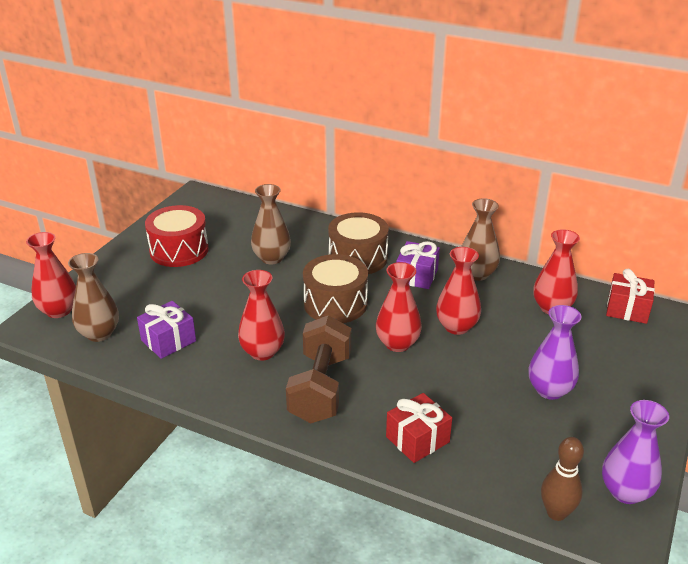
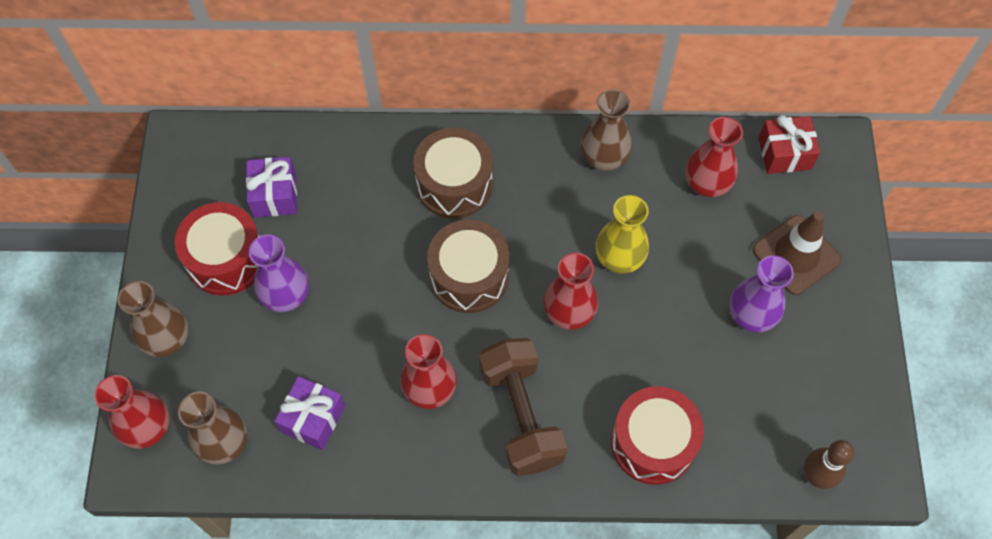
camera: 25 degrees left, 30 degrees up
(271, 258) = (351, 226): brown vase -> brown vase (167, 339)
(416, 276) = (538, 189): purple gift -> purple gift (275, 195)
(417, 439) = (653, 442): red gift -> red drum
(456, 327) = (619, 258): red vase -> yellow vase
(608, 367) = (796, 255): none -> brown traffic cone
(625, 491) = (866, 421): purple vase -> purple vase (286, 295)

